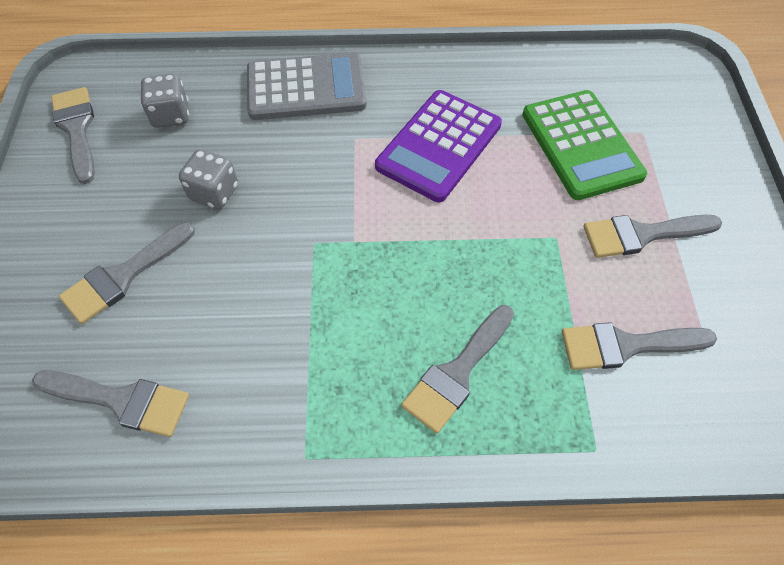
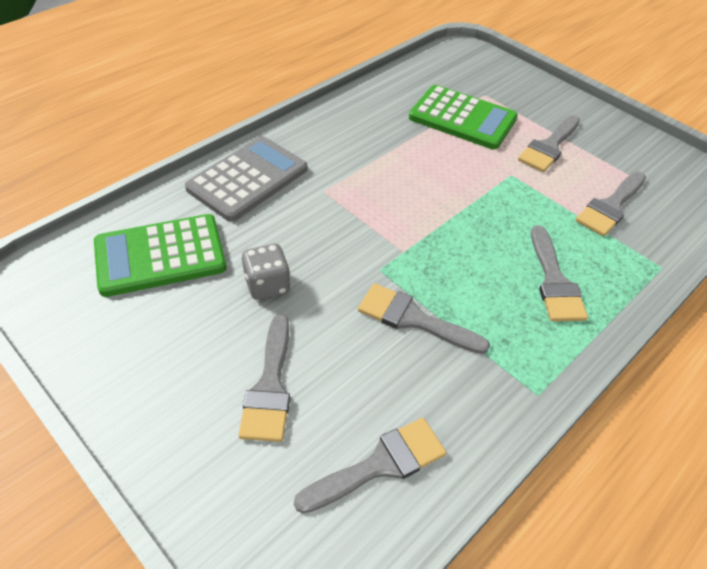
camera: 45 degrees left, 10 degrees down
(77, 129) = (84, 315): grey brush -> grey brush (413, 319)
(171, 115) = (160, 256): grey dice -> green calculator
(439, 146) = (384, 164): purple calculator -> none

